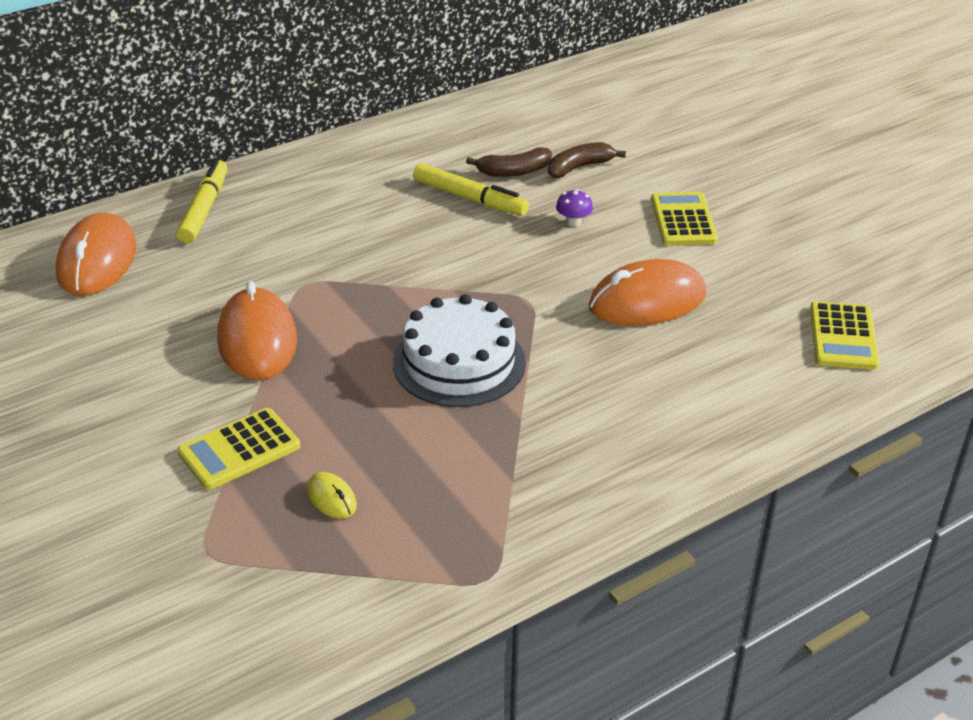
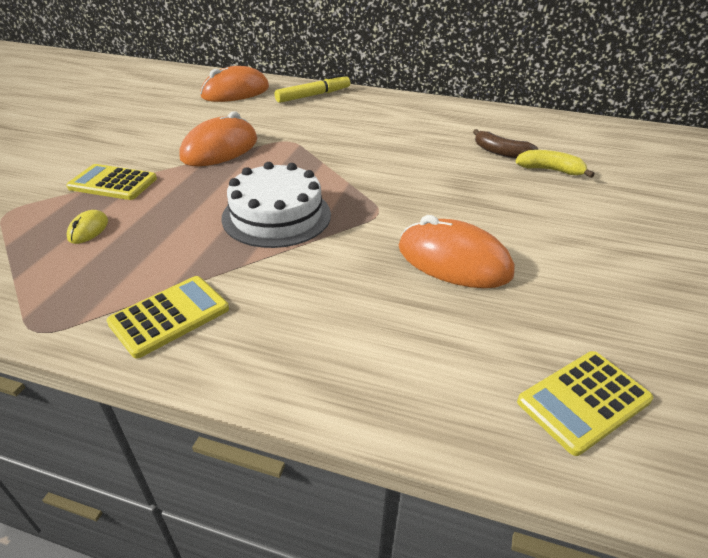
camera: 50 degrees right, 0 degrees up
(470, 198) = (447, 151): yellow marker -> none
(573, 222) = (490, 192): purple mushroom -> none
(579, 167) = (550, 170): brown banana -> yellow banana
(683, 220) = (576, 234): yellow calculator -> yellow calculator (169, 316)

